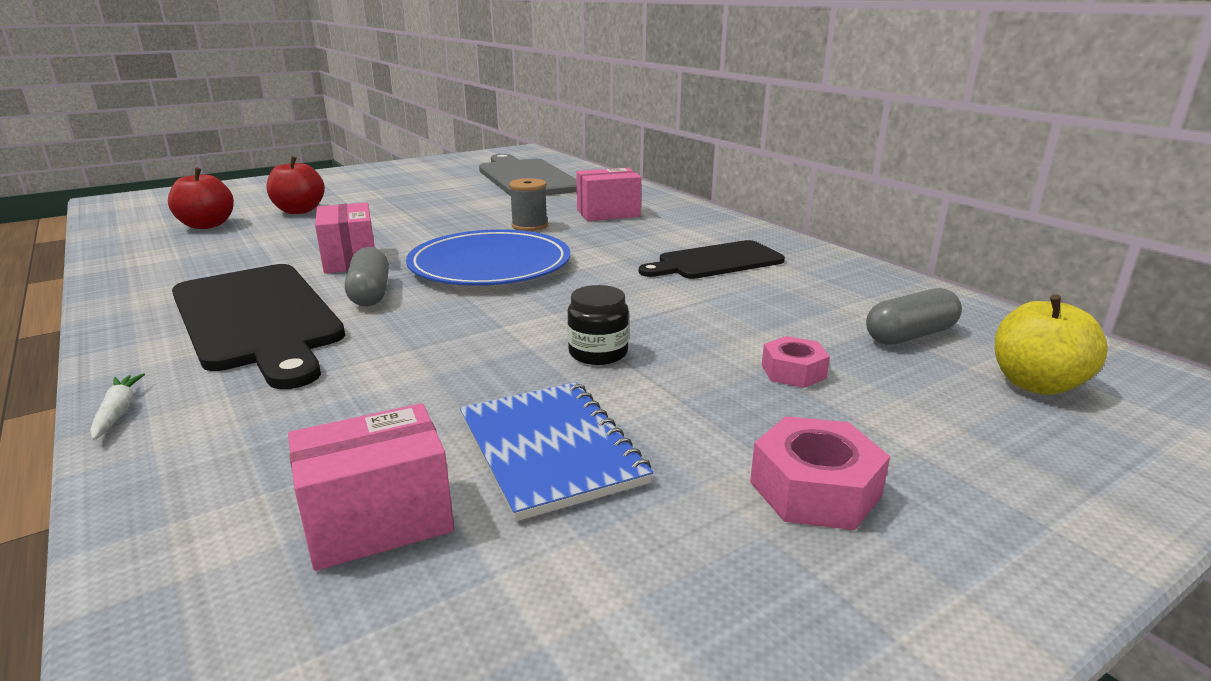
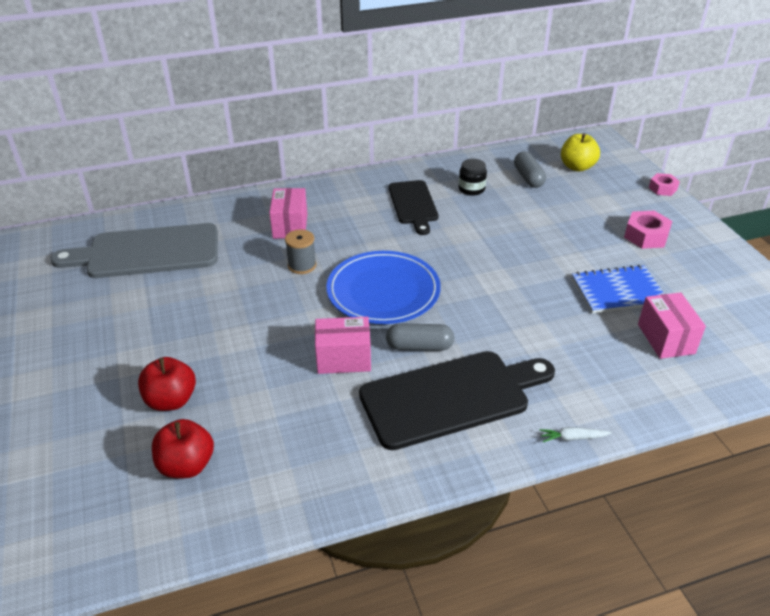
camera: 75 degrees left, 15 degrees up
(598, 353) = (529, 266): black jar -> black jar (471, 189)
(793, 371) = (558, 217): pink nut -> pink nut (662, 189)

